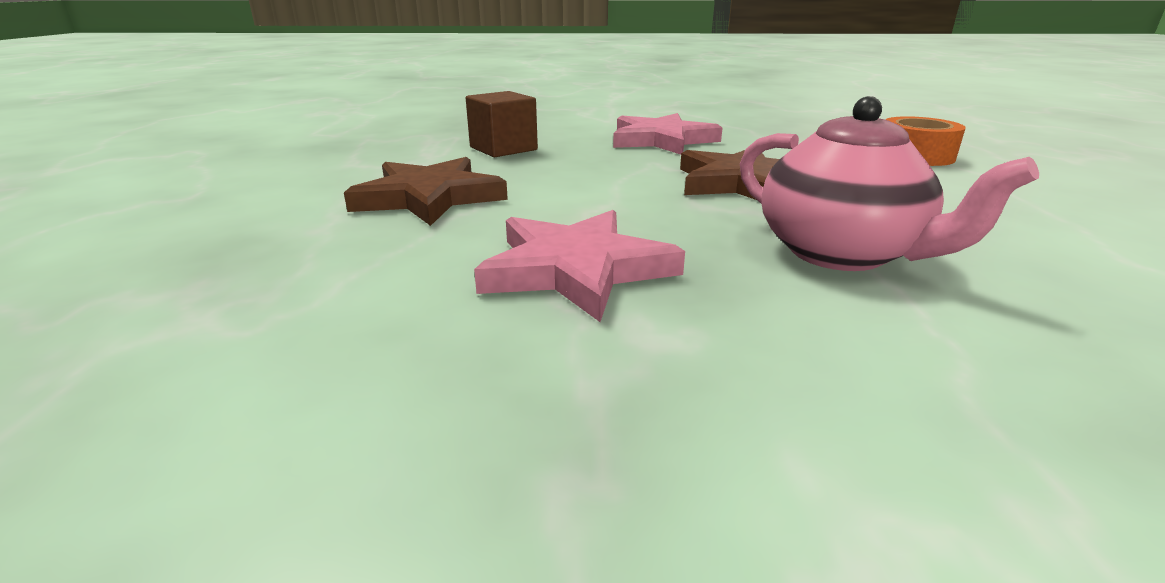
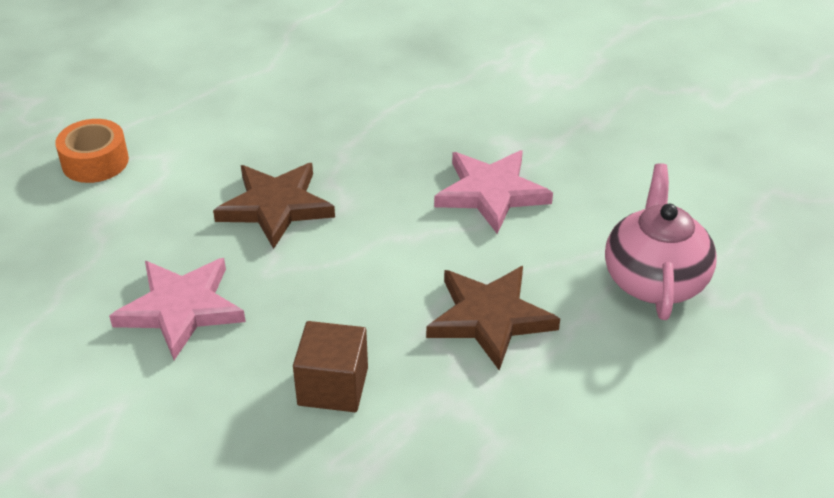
camera: 135 degrees left, 15 degrees up
(841, 253) = (364, 133): pink teapot -> pink teapot (654, 280)

